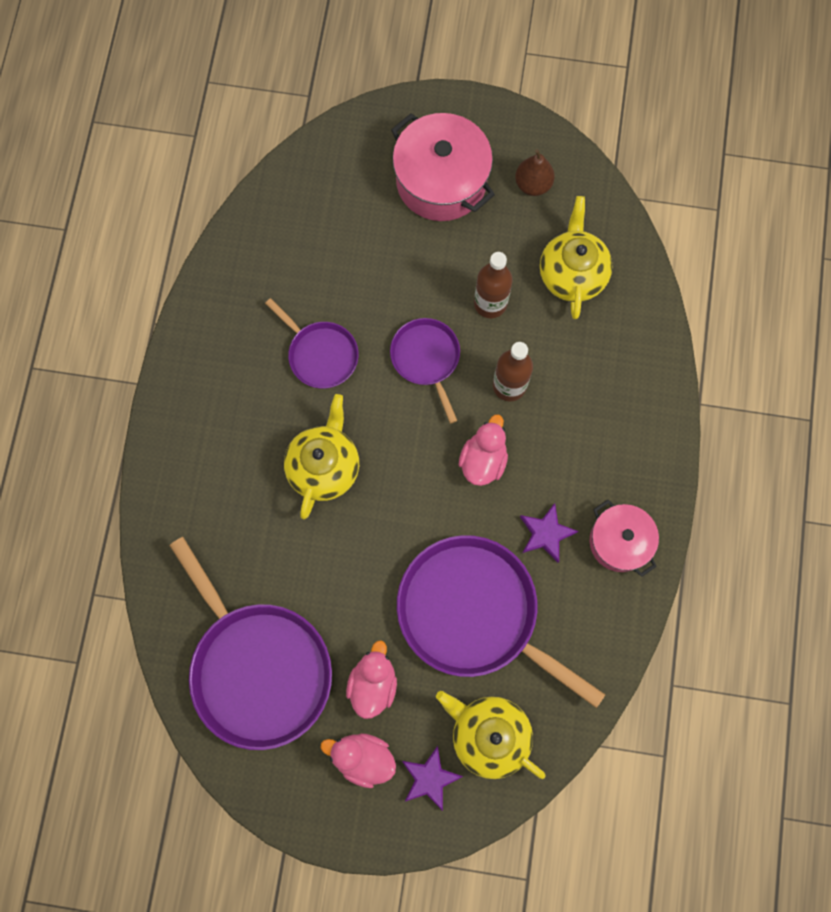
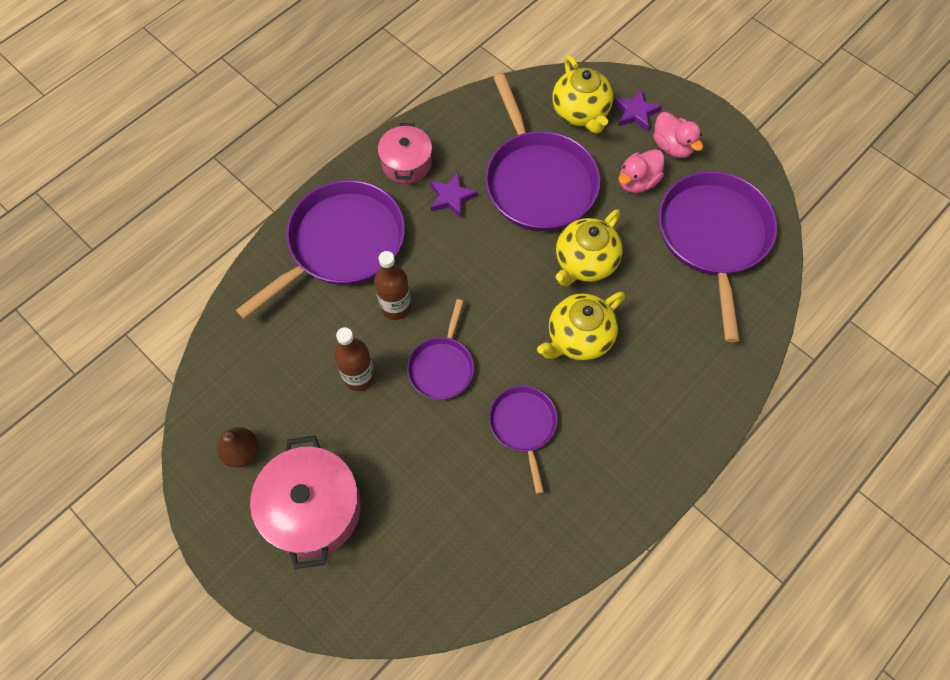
camera: 145 degrees left, 10 degrees down
(483, 460) = (457, 269): pink duck -> none
(572, 274) = (278, 357): yellow teapot -> yellow teapot (585, 262)
(608, 412) = (342, 244): none -> purple pan

